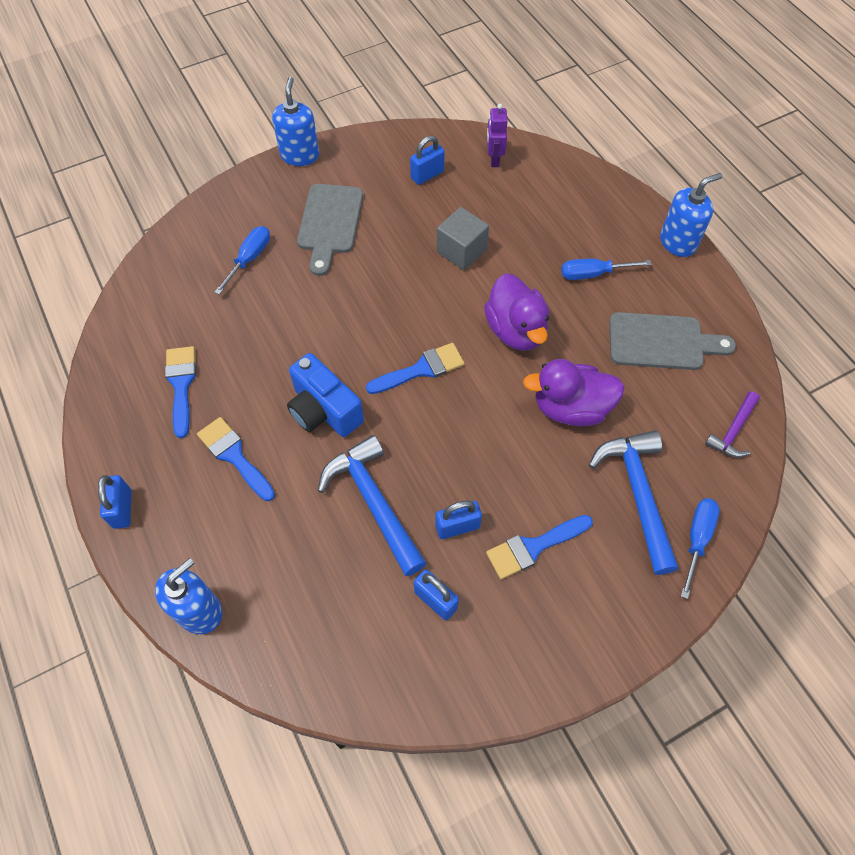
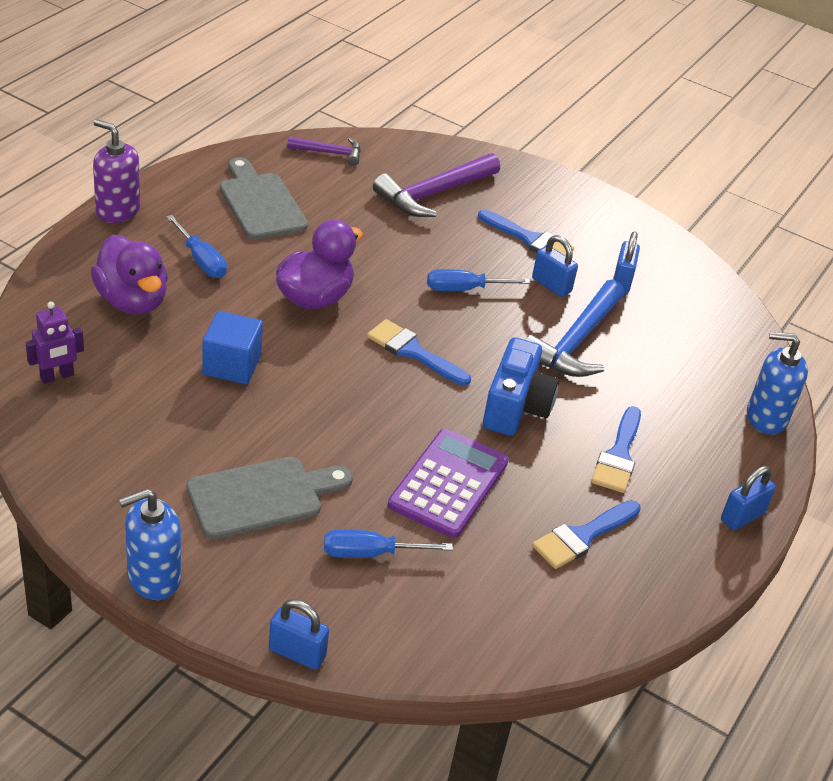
camera: 125 degrees left, 20 degrees down
(278, 328) = (448, 483): none -> purple calculator
(427, 175) = (120, 430): blue padlock -> blue padlock (297, 653)
(461, 251) = (232, 365): grey cube -> blue cube
(570, 408) = (379, 245): purple duck -> purple duck (132, 301)
(638, 494) = (434, 193): blue hammer -> purple hammer
(678, 242) = (117, 211): blue soap dispenser -> purple soap dispenser
(697, 540) = (448, 159): blue screwdriver -> blue screwdriver (465, 289)

